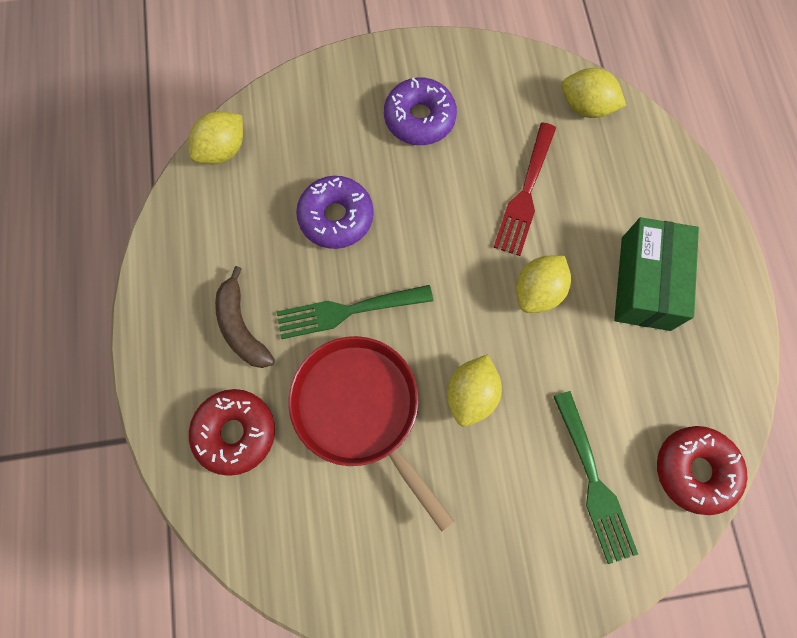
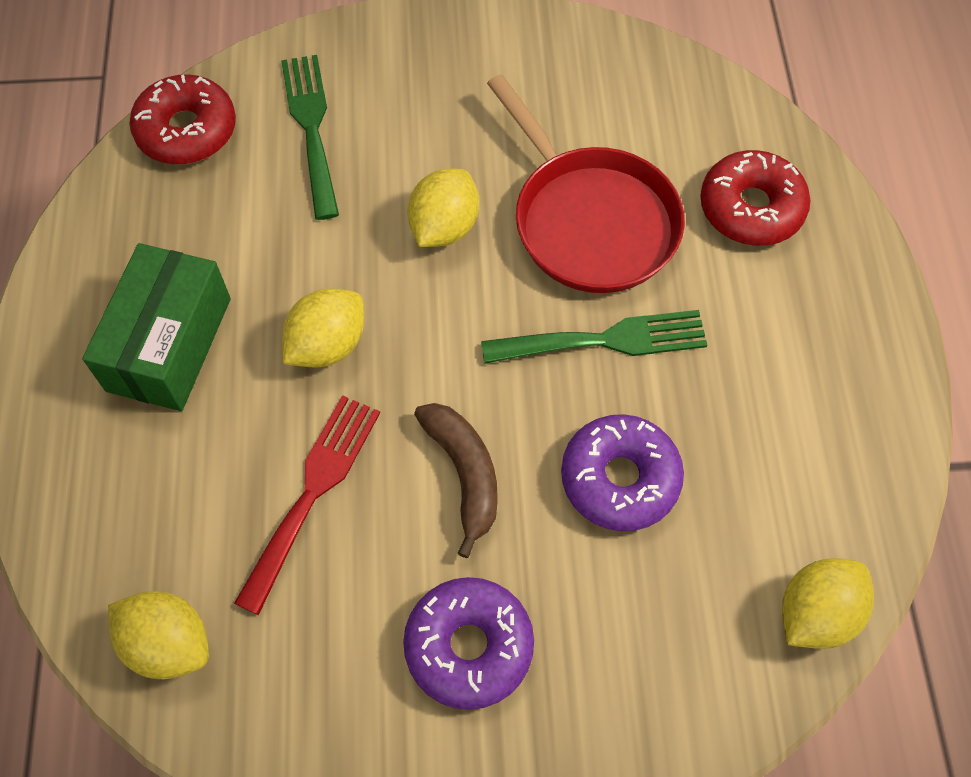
camera: 175 degrees left, 10 degrees down
(241, 327) = (755, 331): brown banana -> brown banana (464, 474)

